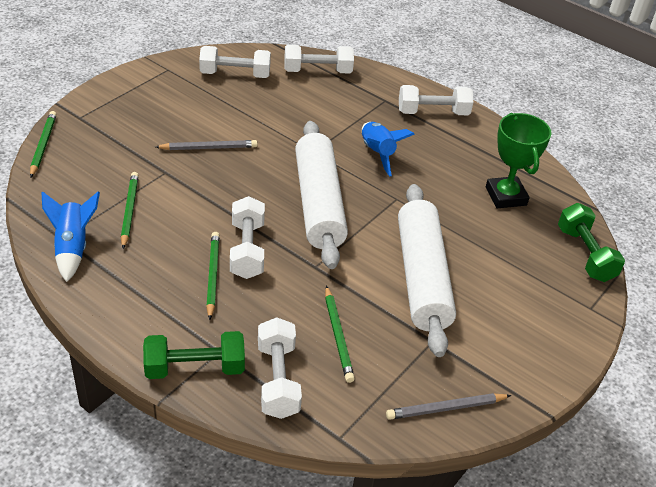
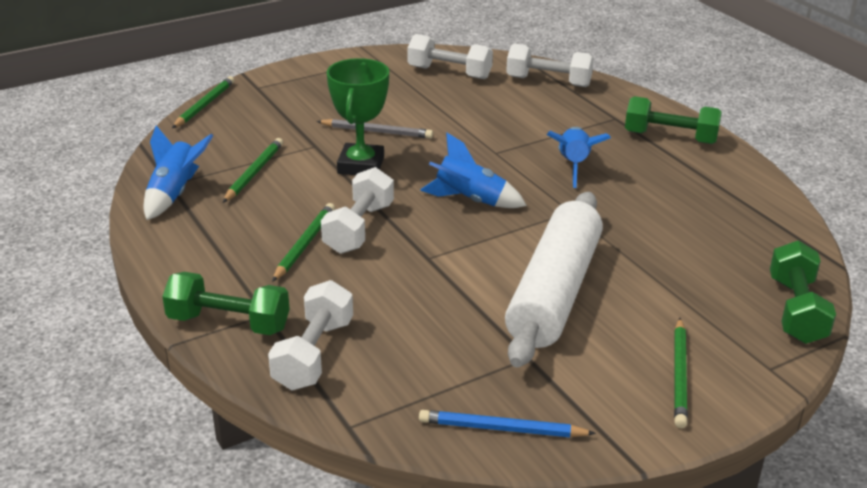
camera: 25 degrees right, 10 degrees down
(318, 203) = (470, 200): white rolling pin -> blue rocket
(338, 336) = (412, 328): green pencil -> green pencil (679, 375)
(433, 112) = (670, 137): white dumbbell -> green dumbbell
(446, 408) = (502, 429): grey pencil -> blue pencil
(505, 196) = (718, 232): green trophy -> green trophy (361, 165)

